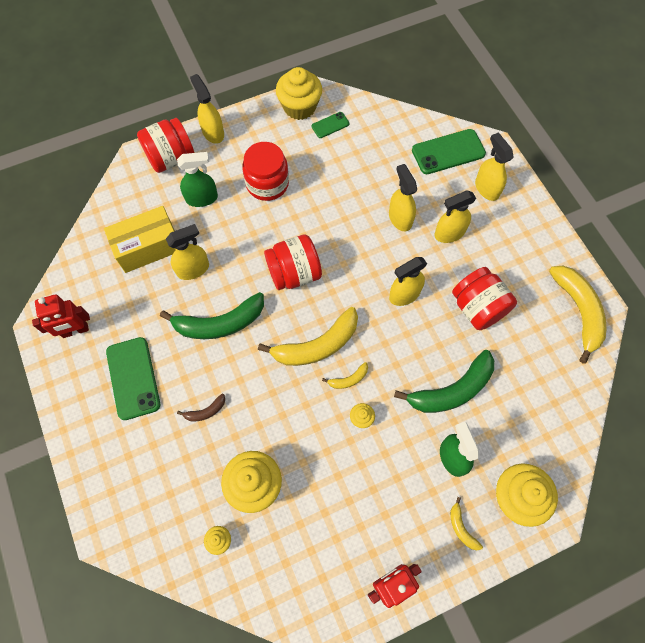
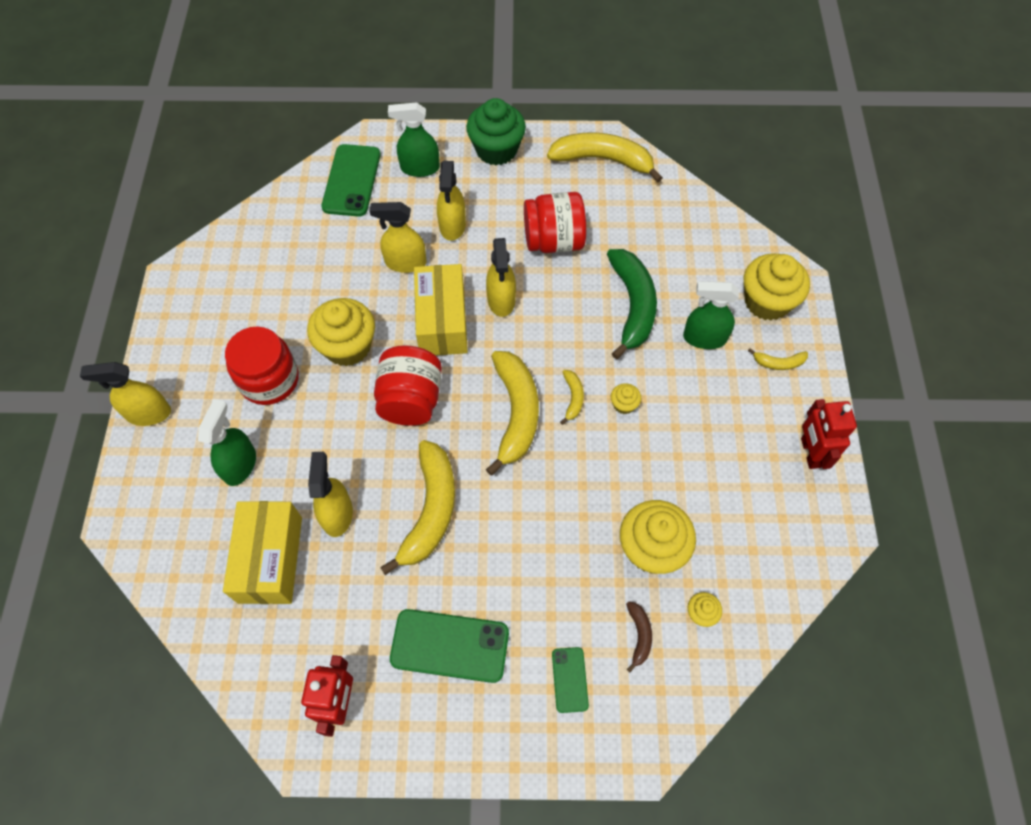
camera: 65 degrees left, 5 degrees down
(170, 158) = (151, 481): red jar -> none
(206, 411) = (537, 570): brown banana -> brown banana (639, 635)
(220, 323) = (430, 510): green banana -> yellow banana
(299, 107) = (183, 299): yellow cupcake -> yellow cupcake (347, 346)
(330, 125) = (233, 278): green phone -> green phone (569, 679)
(365, 264) = (442, 321): none -> yellow box
(486, 188) = (419, 168): yellow spray bottle -> green spray bottle
(537, 231) = (496, 150): none -> green cupcake

